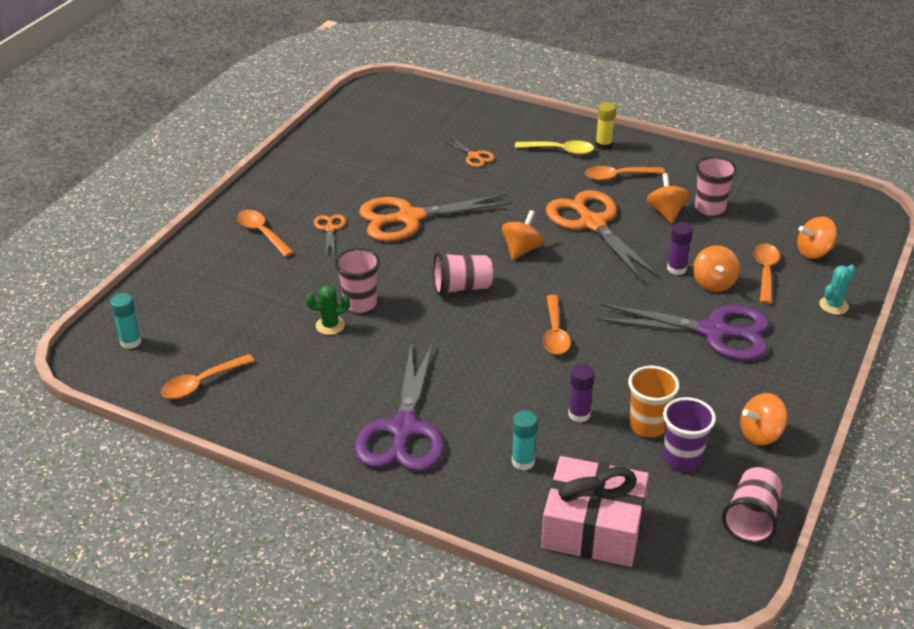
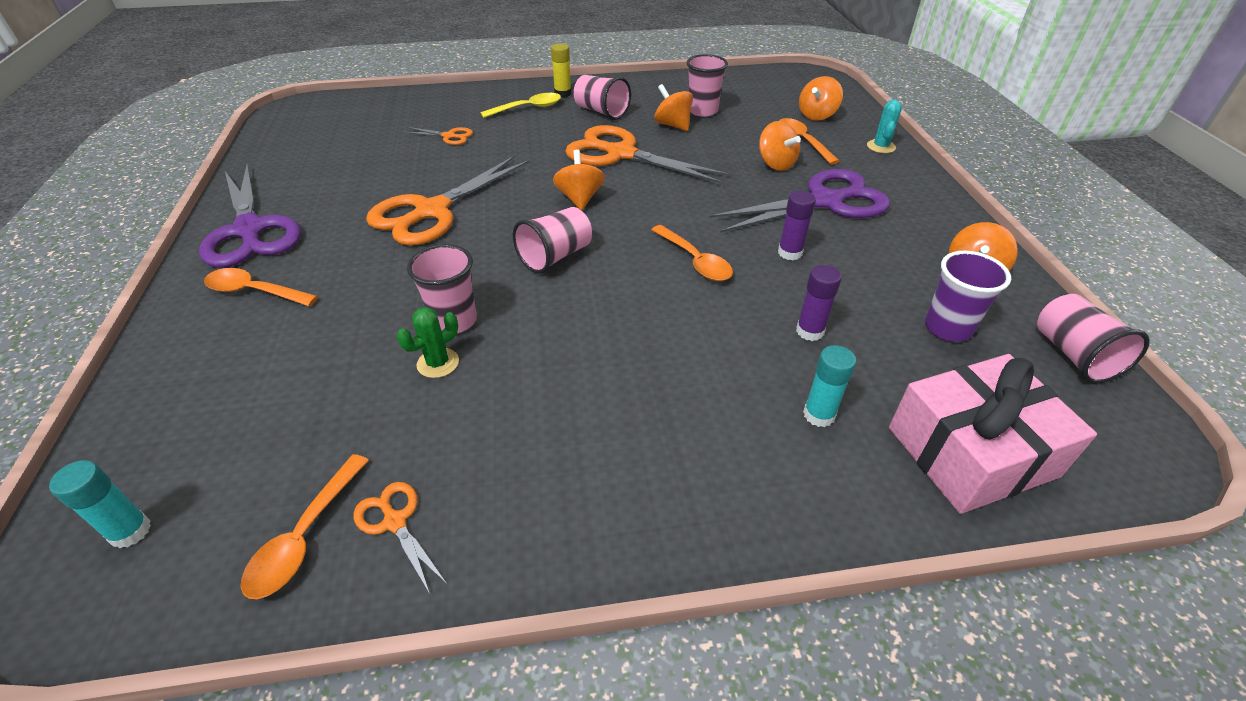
camera: 35 degrees left, 5 degrees up
(330, 229) = (344, 254): orange scissors -> orange scissors (395, 522)
(403, 429) = (650, 450): purple scissors -> purple scissors (250, 230)
(618, 176) = (601, 112): orange spoon -> pink cup
(648, 426) = (881, 311): orange cup -> none
(676, 269) = (733, 164): purple glue stick -> purple glue stick (790, 253)

